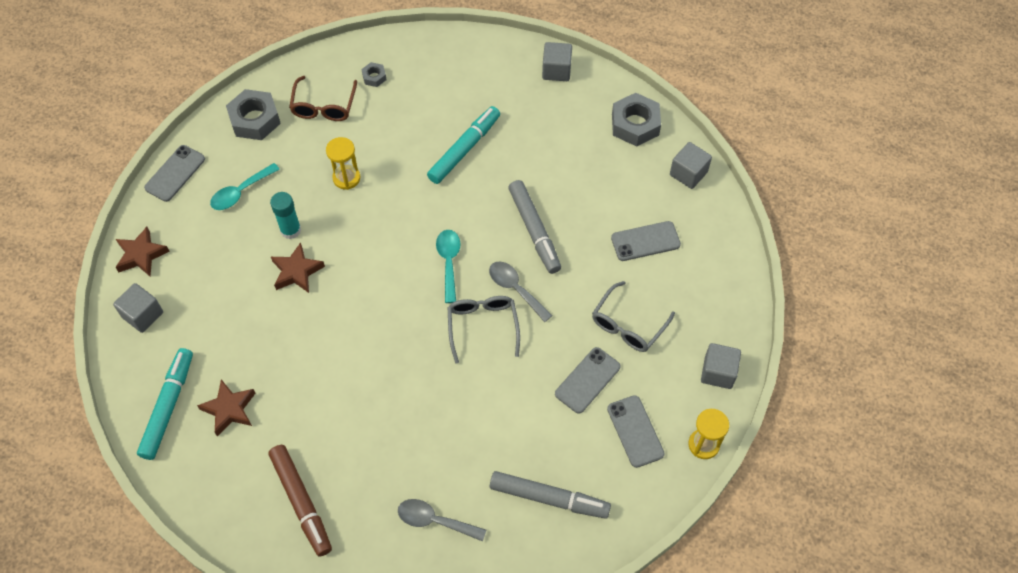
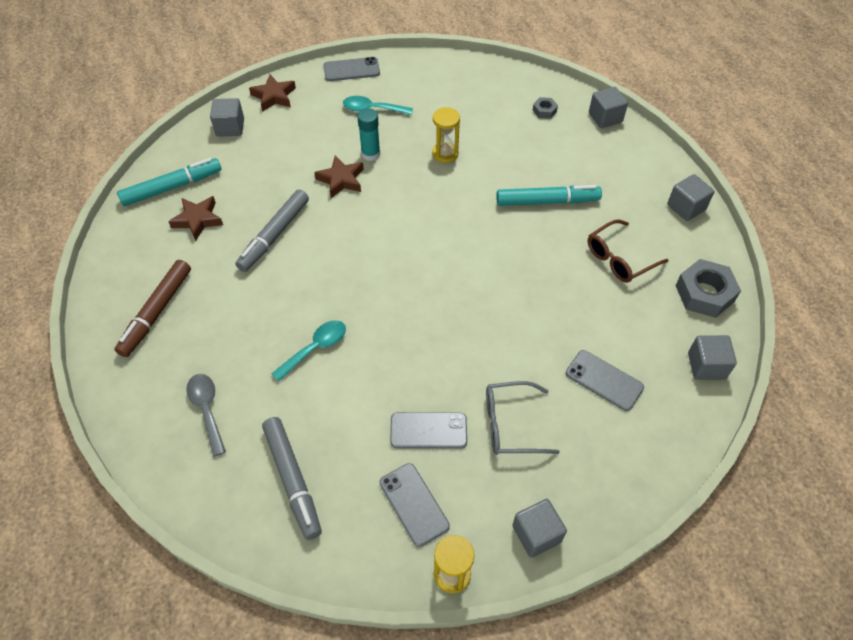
camera: 50 degrees right, 5 degrees down
(255, 120) = (436, 77): grey nut -> none
(324, 106) = (488, 102): brown glasses -> brown glasses (619, 258)
(424, 45) = (605, 117): none -> grey cube
(449, 262) = (440, 260): turquoise spoon -> turquoise spoon (315, 348)
(483, 326) = (406, 321): grey glasses -> none
(516, 289) = (461, 319): grey spoon -> none
(534, 231) = (527, 295): grey marker -> grey marker (274, 235)
(635, 431) = (414, 504): grey phone -> grey phone turned 60 degrees counterclockwise

